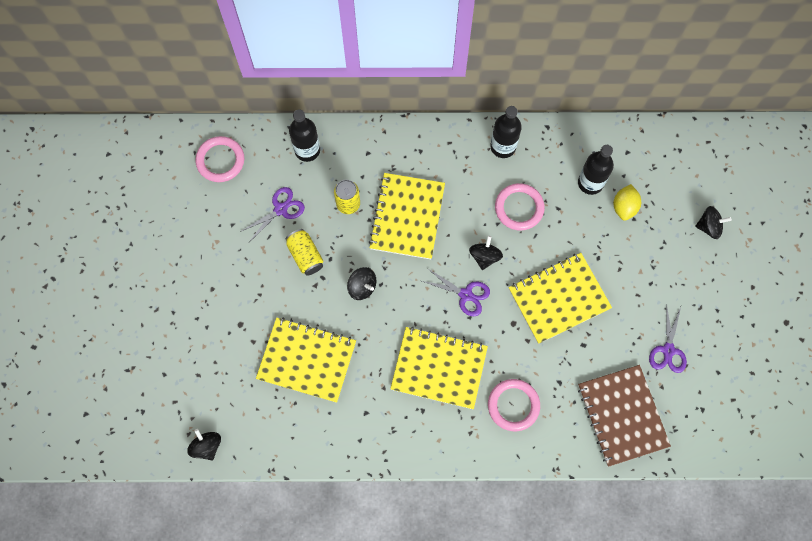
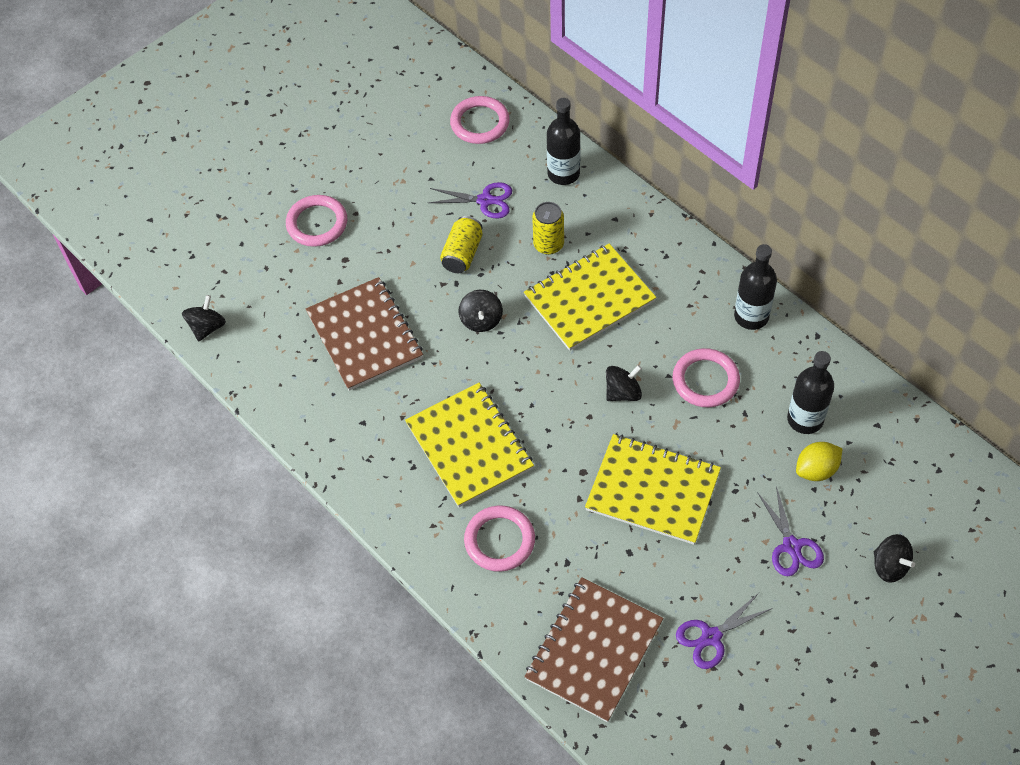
camera: 50 degrees right, 15 degrees down
(196, 317) = (317, 223): none -> pink ring
(306, 360) = (364, 335): yellow notebook -> brown notebook
(465, 294) = (567, 408): purple scissors -> purple scissors (791, 546)

